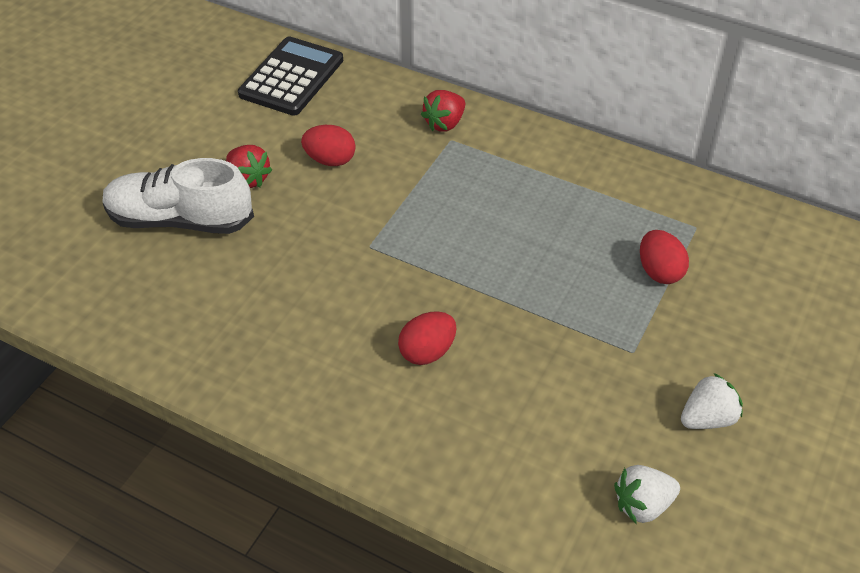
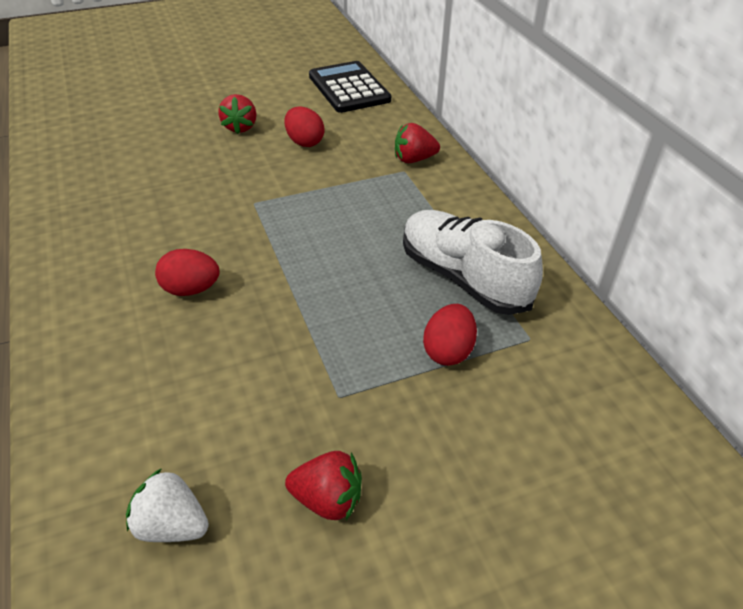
camera: 40 degrees right, 5 degrees down
(180, 220) = (170, 128): white shoe -> white shoe (463, 278)
(291, 77) = (349, 88): black calculator -> black calculator turned 90 degrees counterclockwise
(707, 418) = (327, 499): white strawberry -> red strawberry

